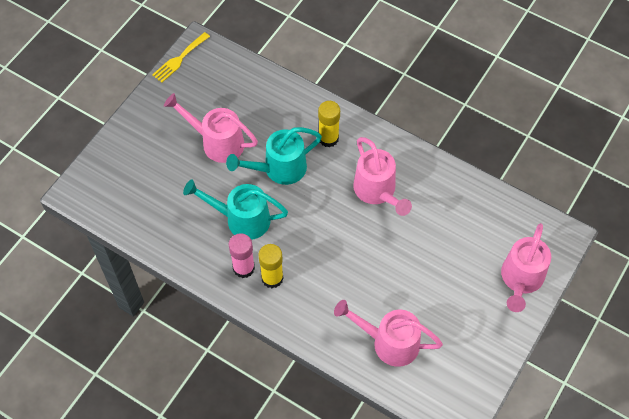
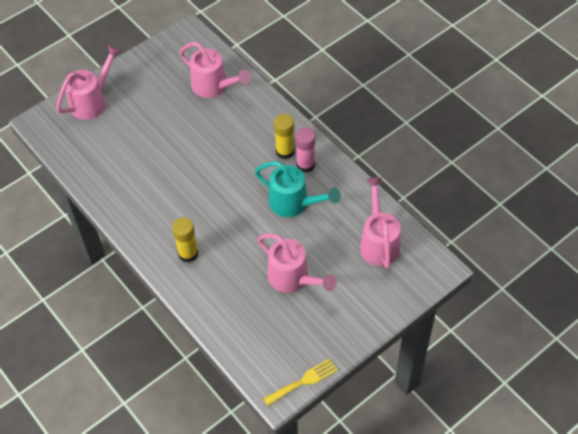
camera: 160 degrees left, 5 degrees down
(279, 169) = (245, 238): turquoise watering can -> none
(377, 192) = (167, 195): pink watering can -> pink watering can (378, 242)

